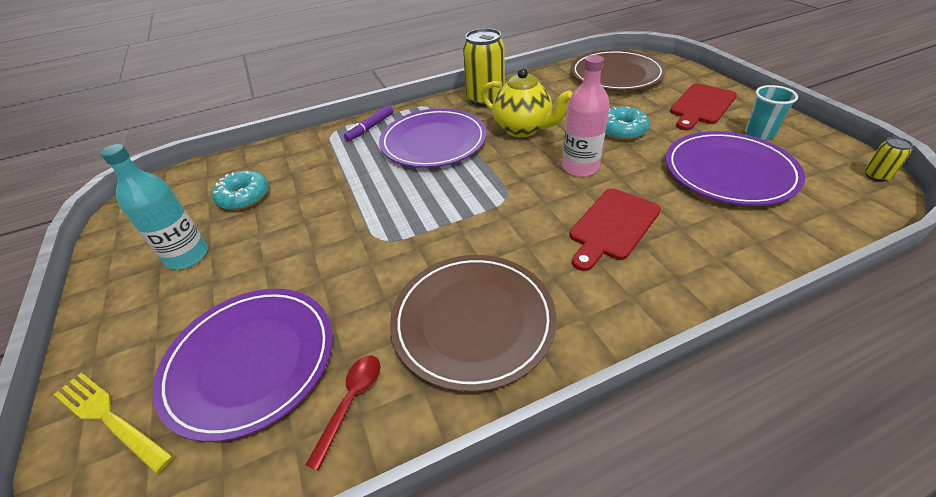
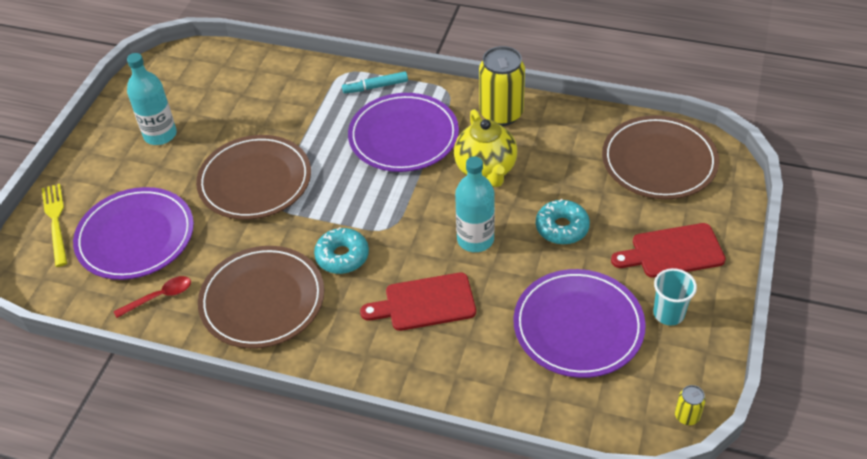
camera: 40 degrees right, 5 degrees up
(244, 197) = (230, 103): turquoise donut -> turquoise donut (342, 256)
(339, 234) = (255, 181): none -> brown plate
(370, 128) = (375, 87): purple marker -> turquoise marker
(580, 167) = (475, 239): pink bottle -> turquoise bottle

